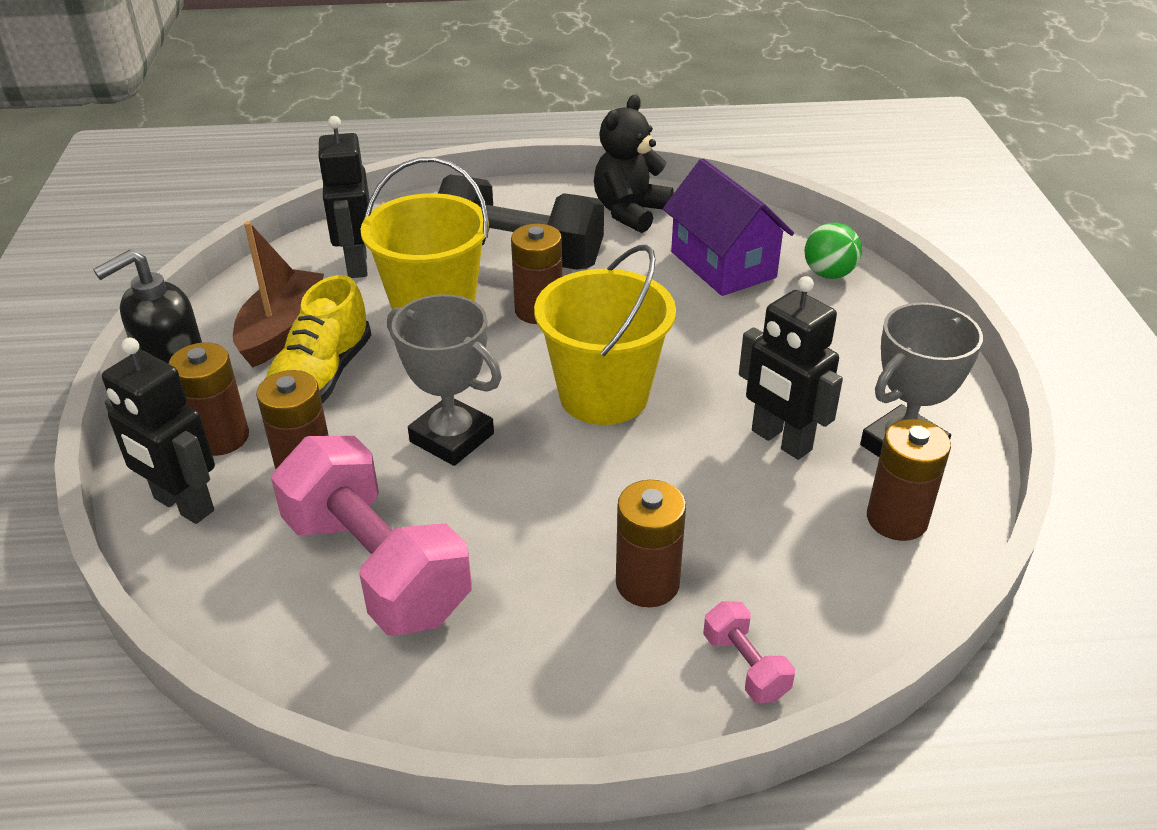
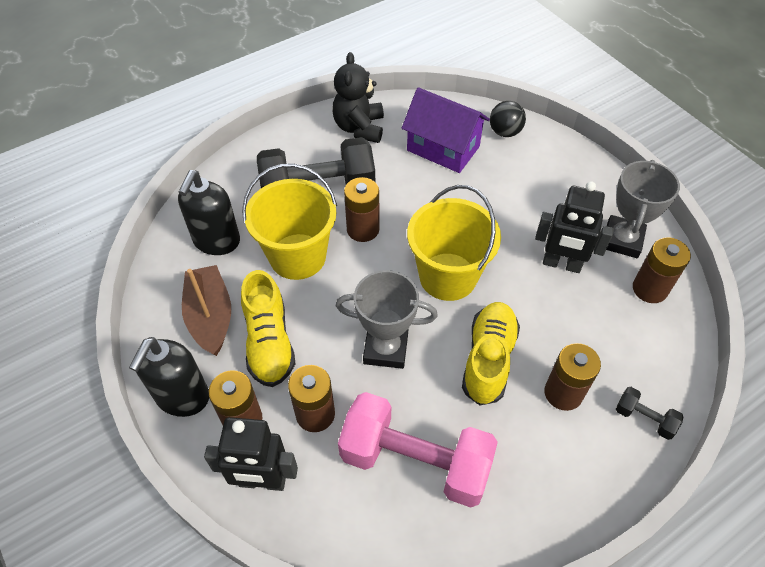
camera: 30 degrees left, 15 degrees up
(356, 264) = (216, 241): black robot -> black soap dispenser
(575, 502) = (488, 359): none -> yellow shoe
(745, 666) = (644, 418): pink dumbbell -> black dumbbell
(828, 274) = (504, 132): green ball -> black ball

